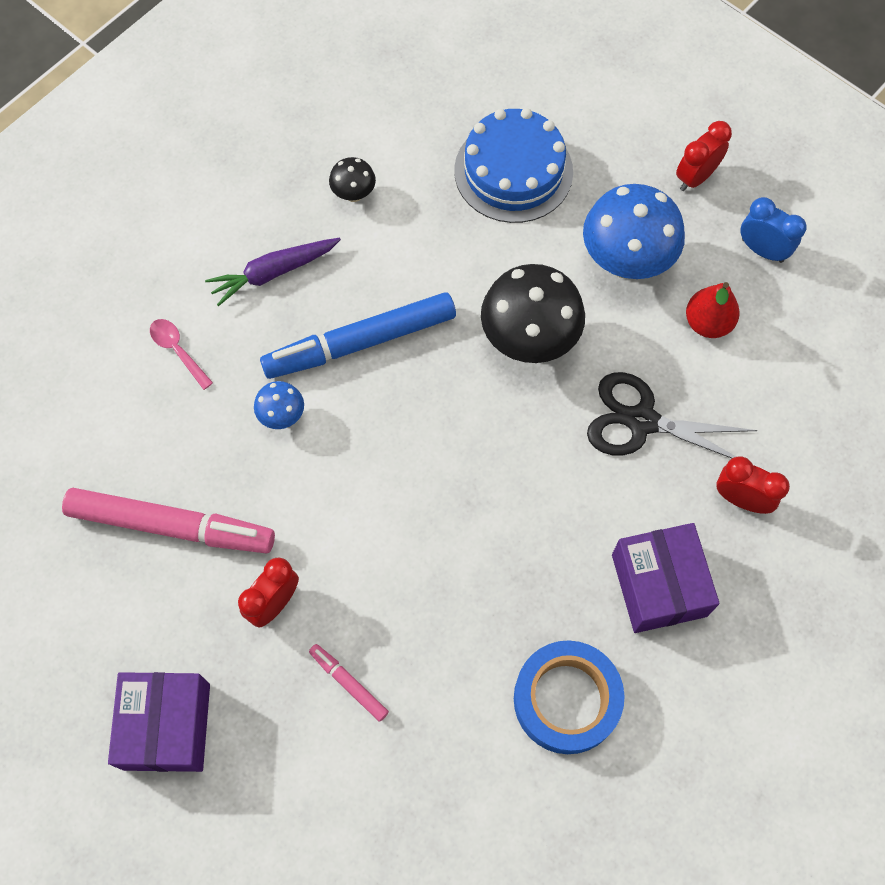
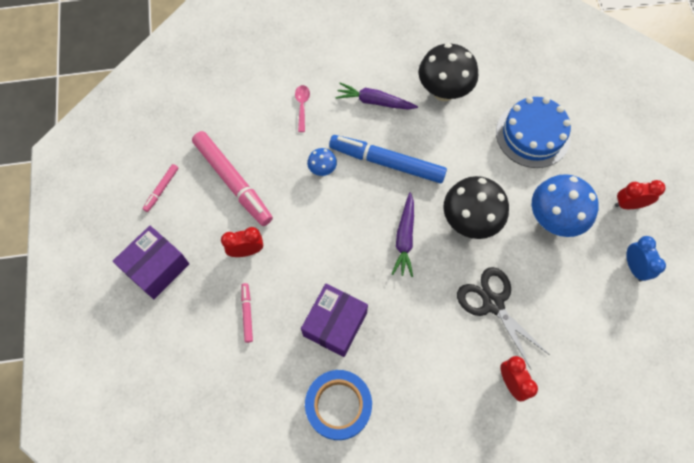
camera: 40 degrees right, 0 degrees up
(76, 616) = (161, 189): none -> pink marker
(354, 194) = (443, 91): black mushroom -> black mushroom, size x2.08
(467, 423) = (404, 238): none -> purple carrot
(659, 585) = (431, 389): purple box -> purple box (335, 324)
(707, 323) = (570, 282): red pear -> none

